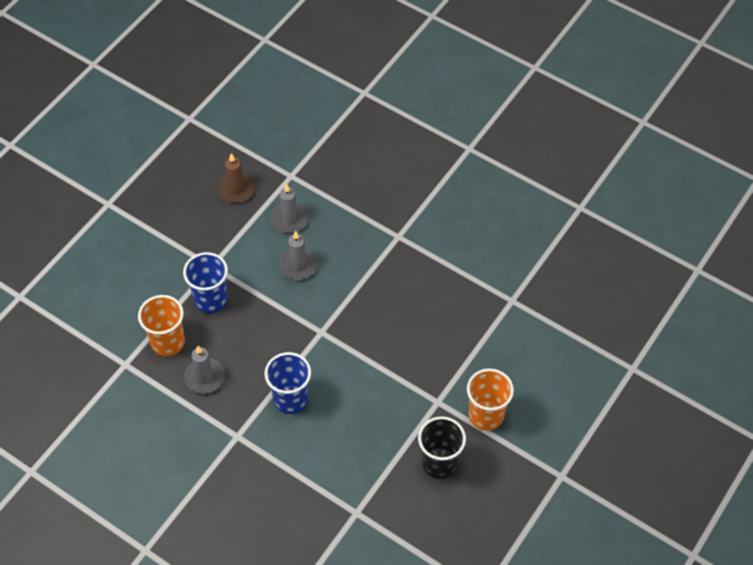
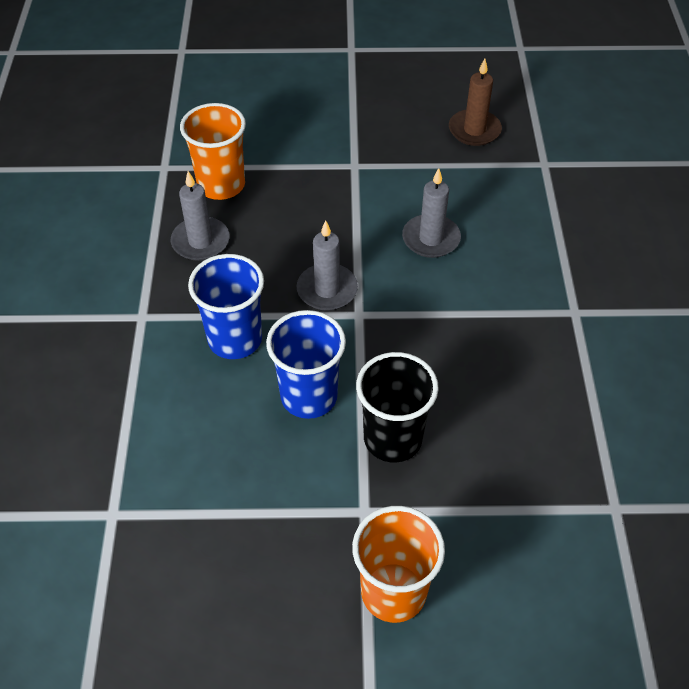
camera: 55 degrees right, 5 degrees down
(211, 300) = (309, 189): blue cup -> blue cup (309, 396)
(289, 219) = (485, 195): grey candle -> grey candle (327, 290)
(439, 463) = (265, 575): black cup -> black cup (393, 438)

